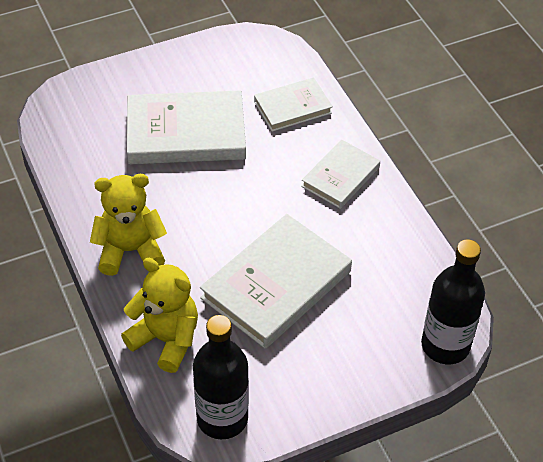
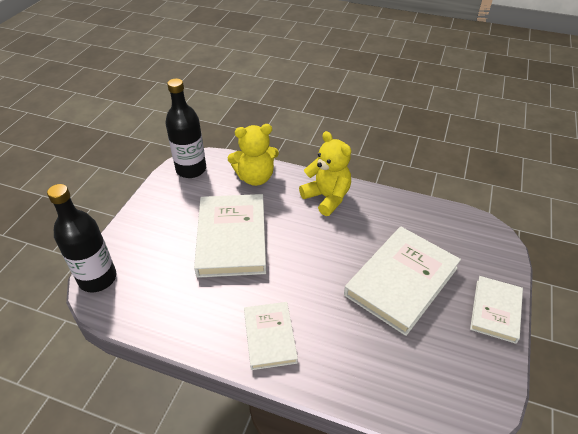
camera: 135 degrees right, 5 degrees down
(130, 251) = (327, 197): yellow teddy bear -> yellow teddy bear turned 75 degrees counterclockwise
(292, 107) = (369, 366): white book -> white book (495, 310)

